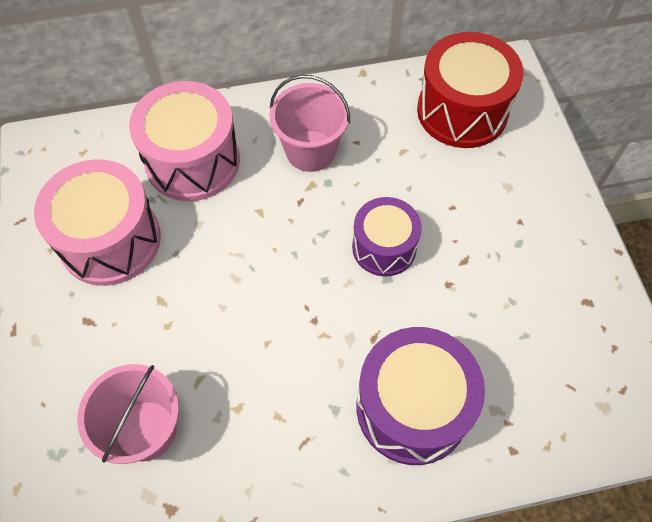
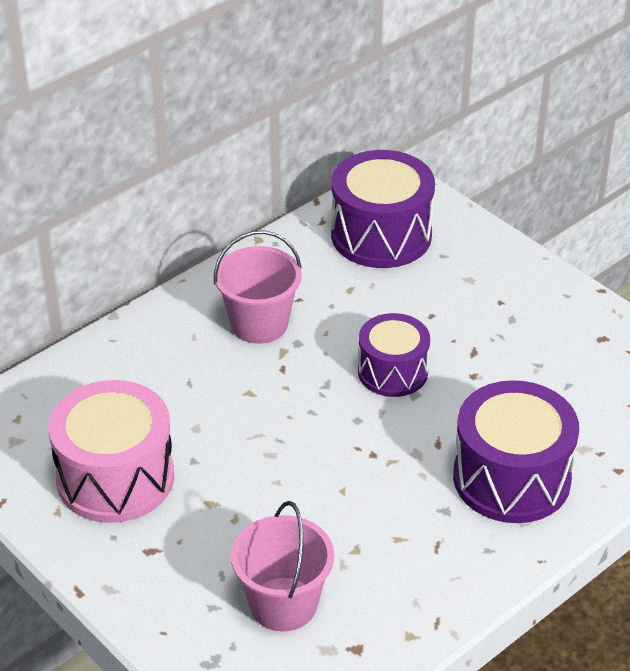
camera: 30 degrees left, 20 degrees down
(192, 161) = (144, 379): pink drum -> none
(462, 111) = (381, 235): red drum -> purple drum

